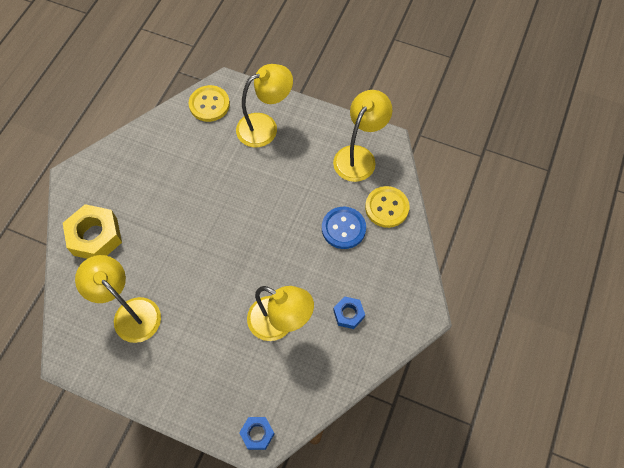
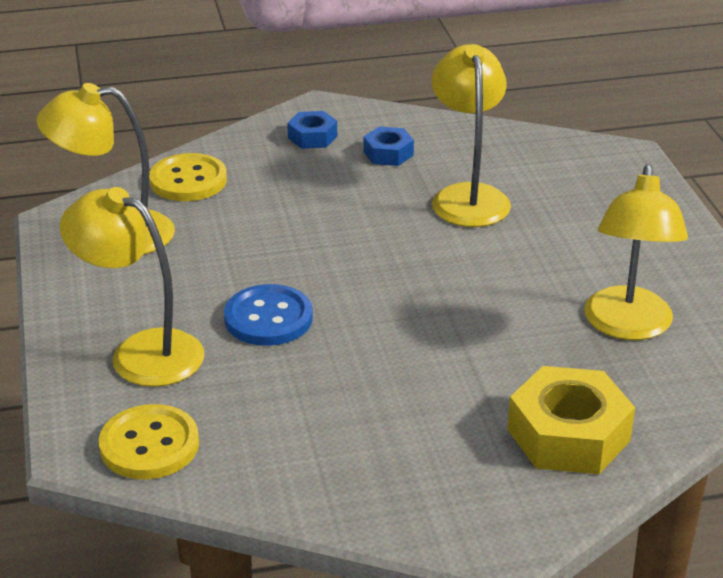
camera: 125 degrees left, 30 degrees down
(257, 434) = (619, 158): blue nut -> blue nut (312, 137)
(343, 228) = (263, 202): blue button -> blue button (268, 318)

